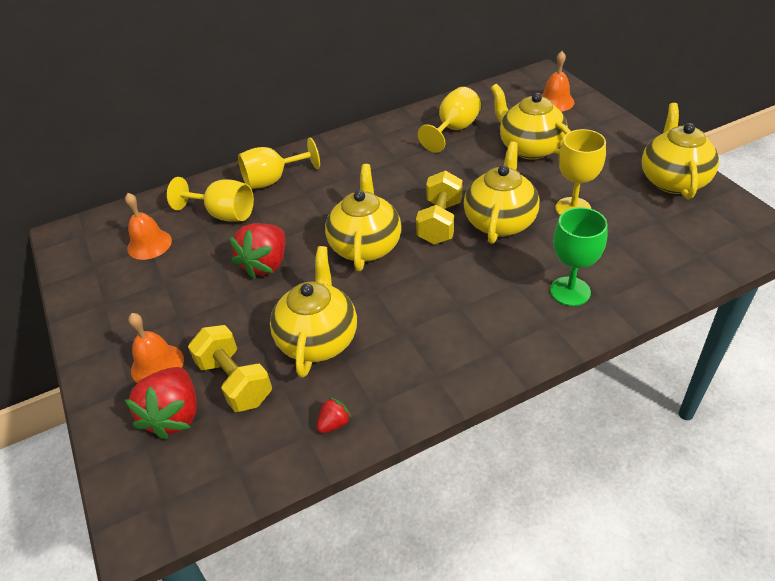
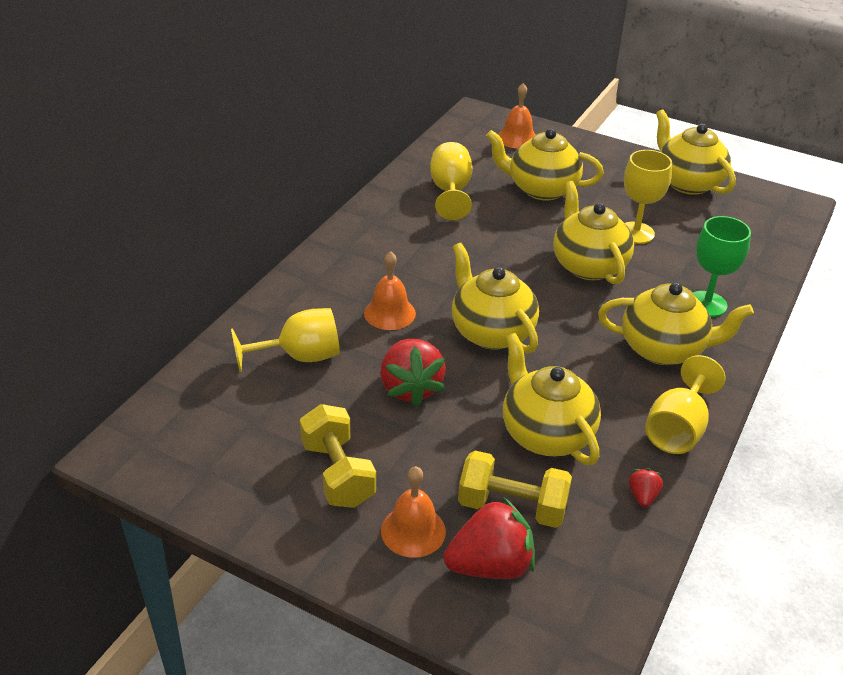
camera: 40 degrees left, 5 degrees down
(149, 244) = (248, 420): orange bell -> orange bell (389, 313)
(174, 415) = (490, 565): red strawberry -> red strawberry turned 75 degrees counterclockwise
(273, 180) = (314, 302): yellow goblet -> yellow goblet (677, 429)
(440, 222) = (536, 285): yellow dumbbell -> yellow dumbbell (337, 473)
(487, 314) = (664, 349): none -> yellow teapot

